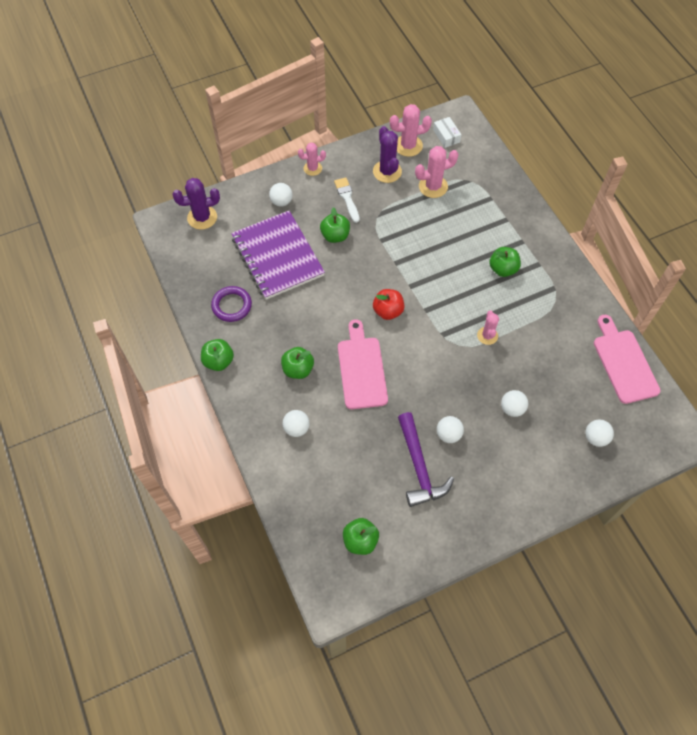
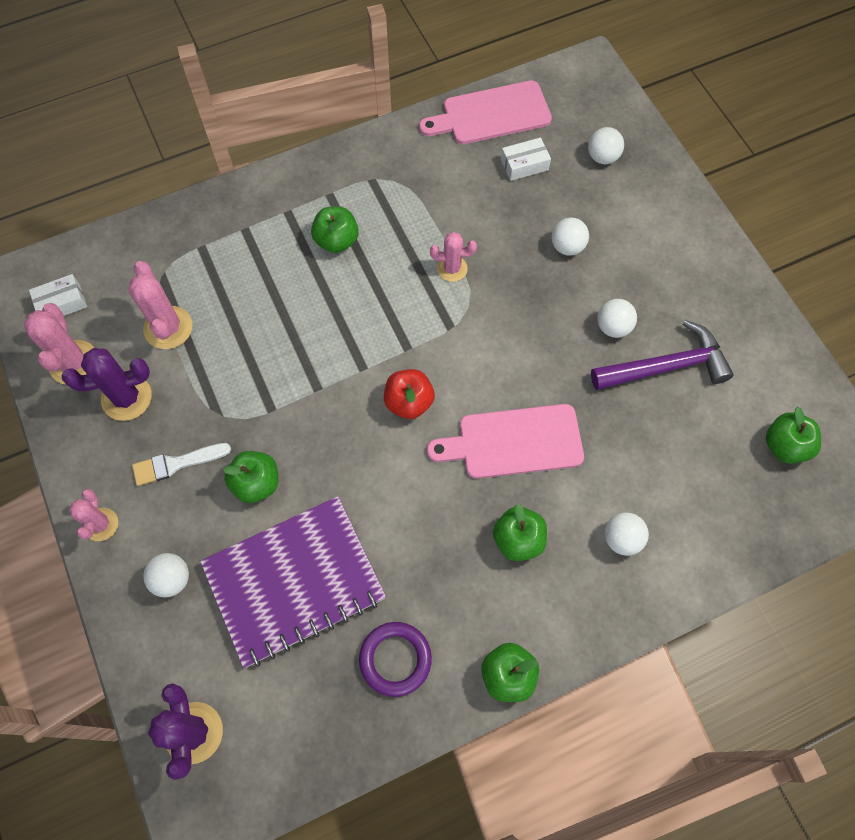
camera: 90 degrees left, 5 degrees up
(580, 383) = (524, 165): none -> white box

